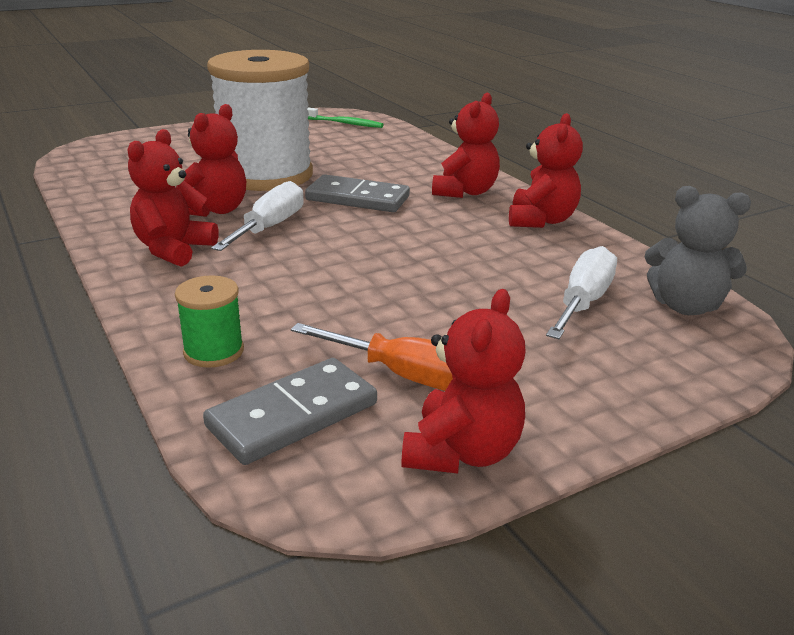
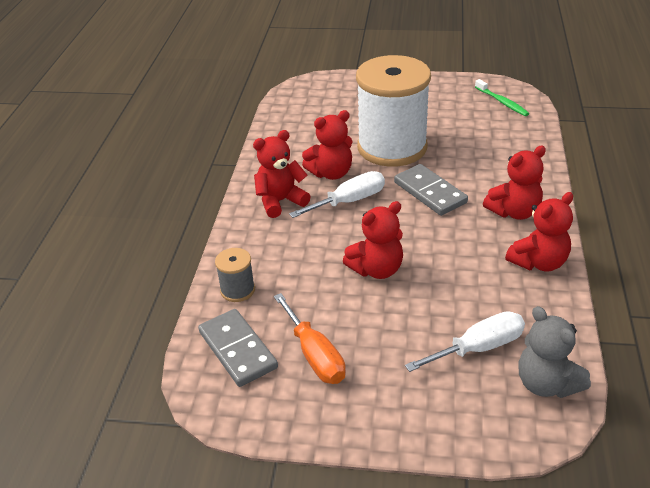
camera: 40 degrees right, 10 degrees up
(213, 351) = (237, 290): green spool -> grey spool
(293, 415) = (237, 350): grey domino -> grey domino turned 60 degrees clockwise
(462, 452) = (292, 413): red teddy bear -> red teddy bear (376, 269)

